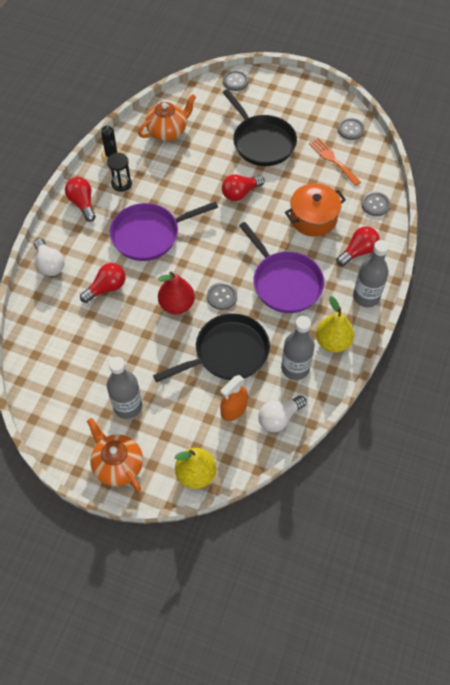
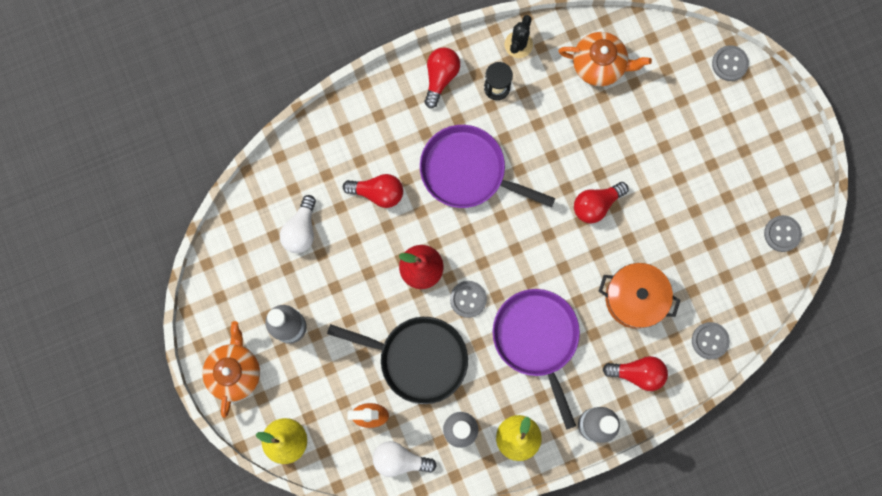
camera: 45 degrees right, 20 degrees up
(50, 264) = (352, 119): white light bulb -> white light bulb (301, 230)
(240, 193) = (596, 204): red light bulb -> red light bulb turned 45 degrees counterclockwise
(261, 142) = (678, 164): black pan -> none
(284, 282) = (537, 339): purple pan -> purple pan turned 150 degrees clockwise
(333, 160) = (725, 252): orange fork -> none

